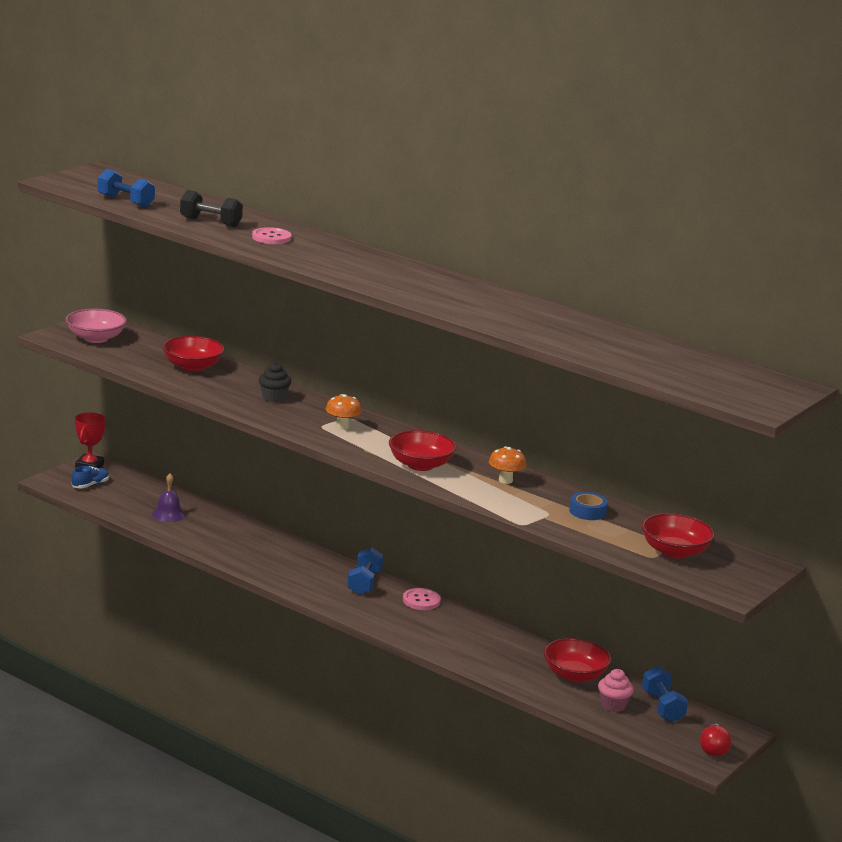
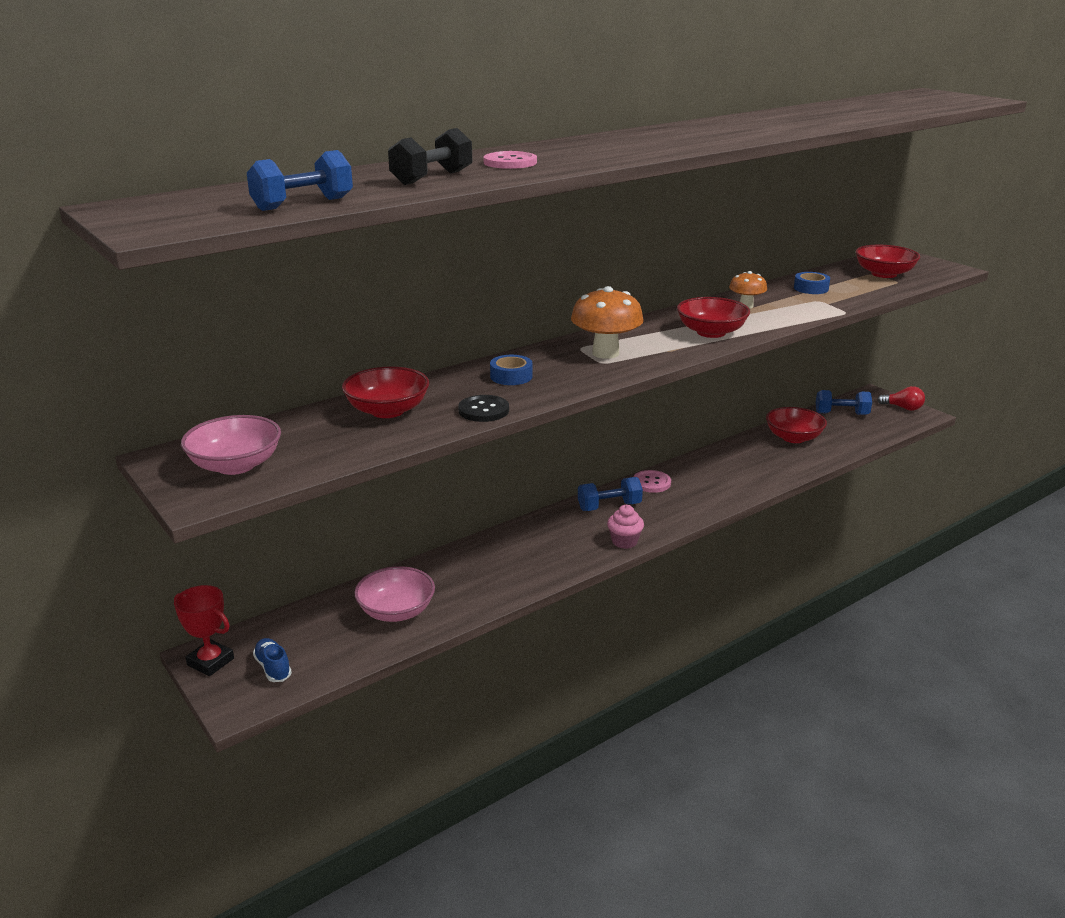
camera: 70 degrees left, 5 degrees up
(168, 514) = (396, 611): purple bell -> pink bowl
(207, 393) = (483, 410): none -> black button
(274, 398) = (511, 376): black cupcake -> blue tape
(342, 427) = (605, 353): orange mushroom -> orange mushroom, size x1.70
(364, 583) = (609, 507): blue dumbbell -> blue dumbbell turned 45 degrees counterclockwise
(613, 705) = (842, 431): pink cupcake -> pink cupcake (624, 542)

